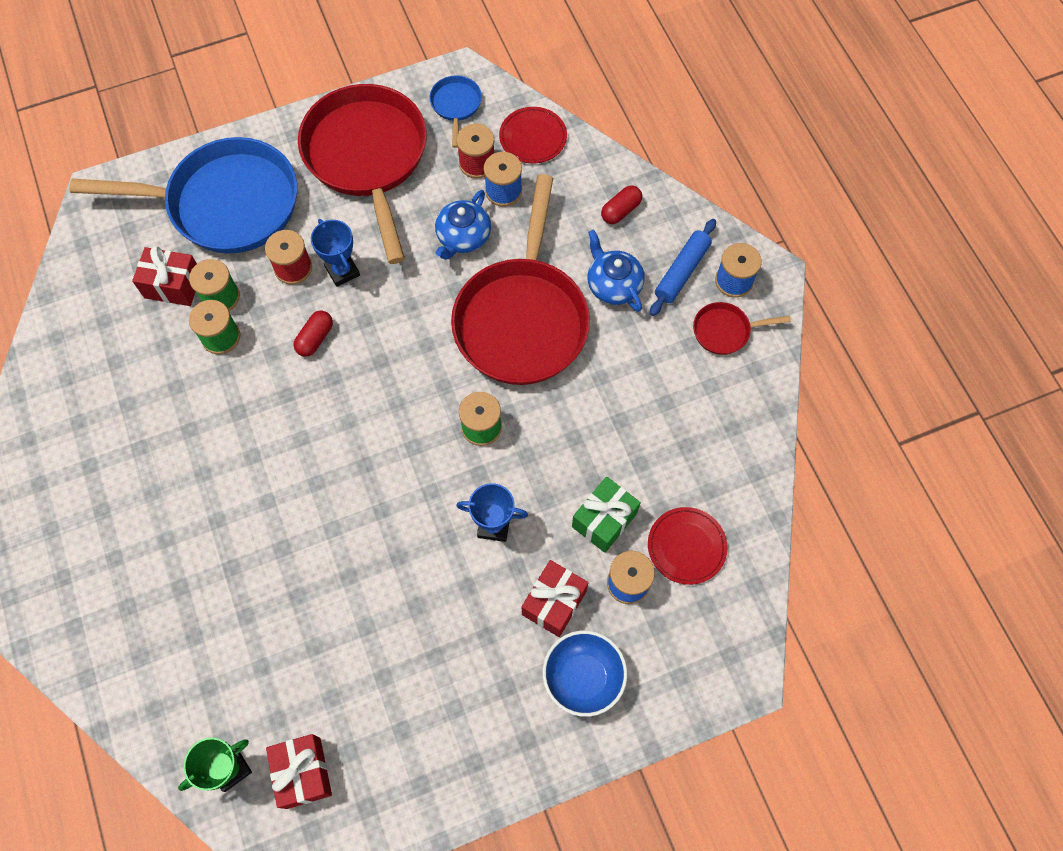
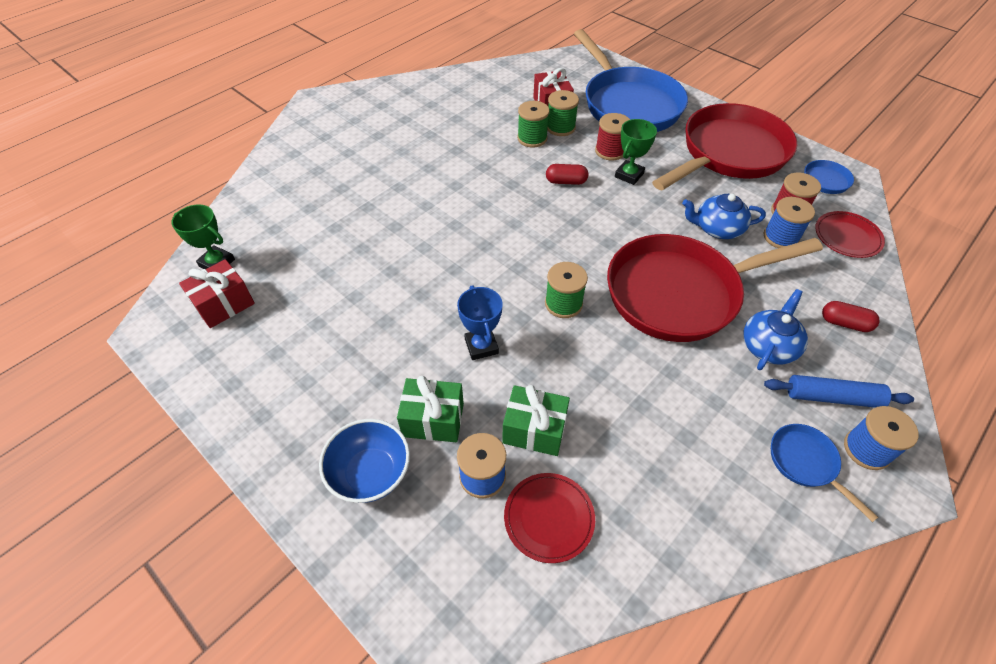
camera: 65 degrees right, 15 degrees down
(342, 271) = (629, 175): blue trophy -> green trophy
(554, 603) = (433, 420): red gift -> green gift
(725, 331) = (805, 463): red pan -> blue pan

